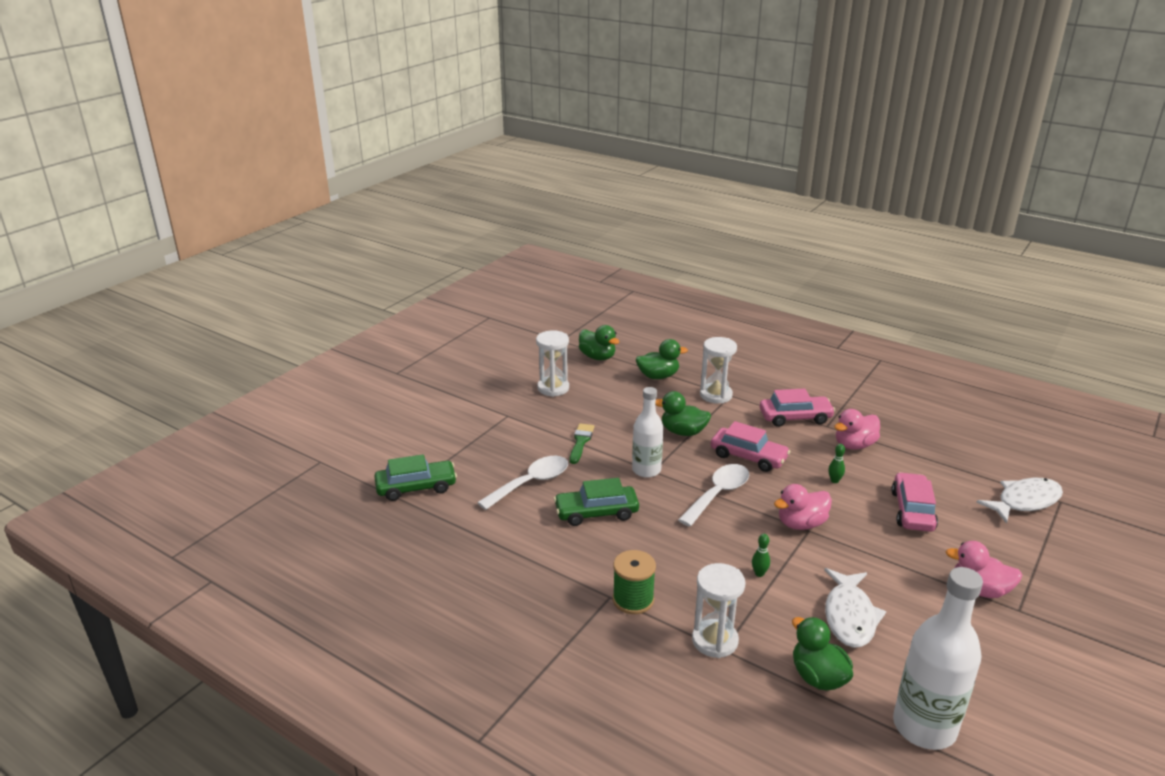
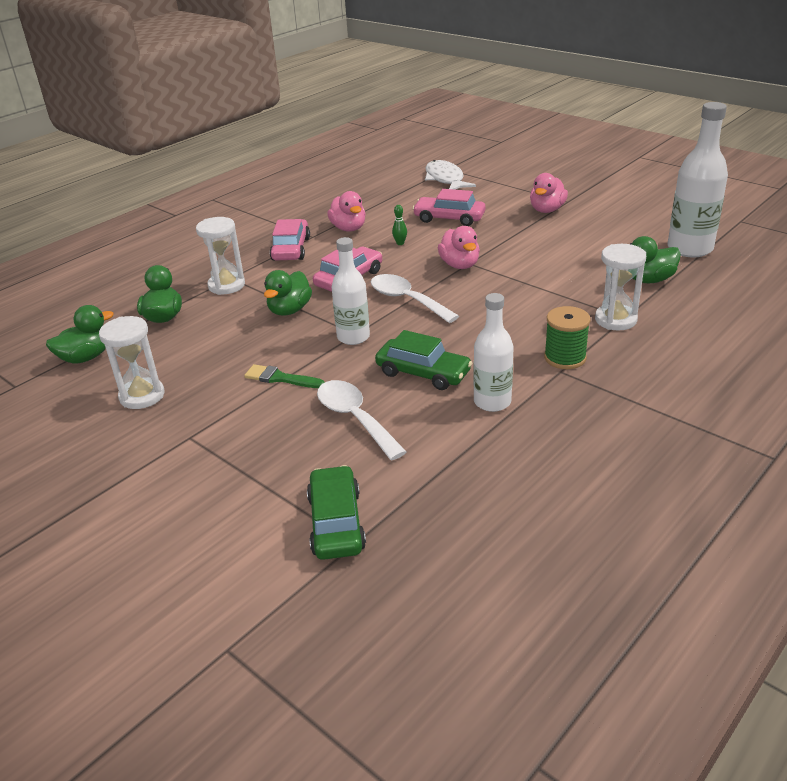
camera: 80 degrees left, 5 degrees up
(557, 554) = (492, 402): none -> white bottle
(596, 512) = (423, 373): green car -> green car turned 60 degrees counterclockwise
(759, 573) = (527, 291): green bowling pin -> none
(849, 616) = (579, 259): white fish -> none

